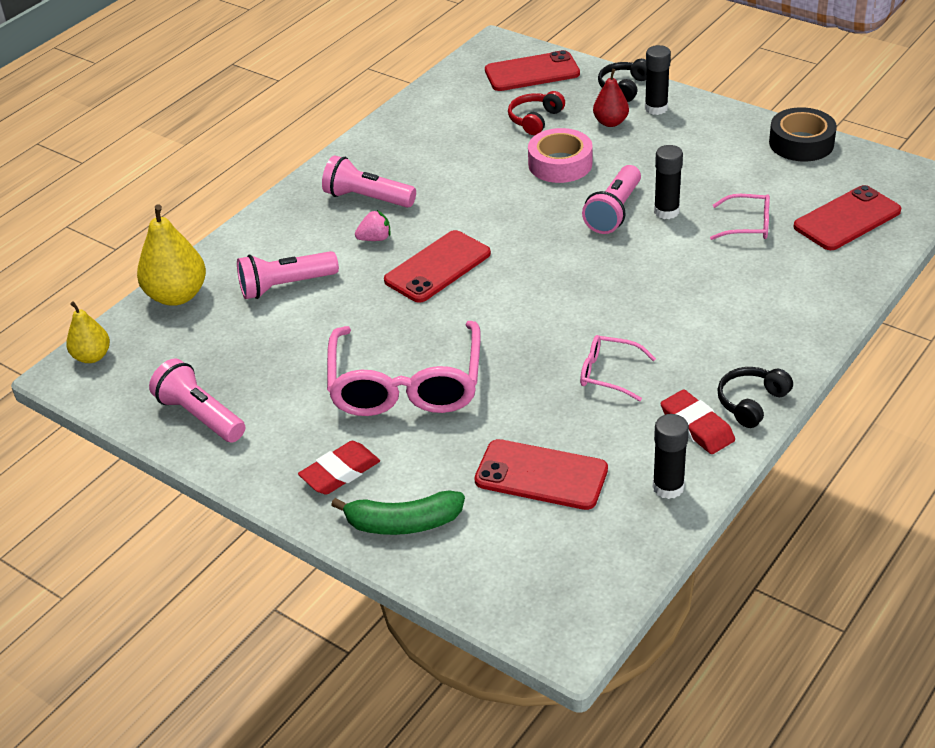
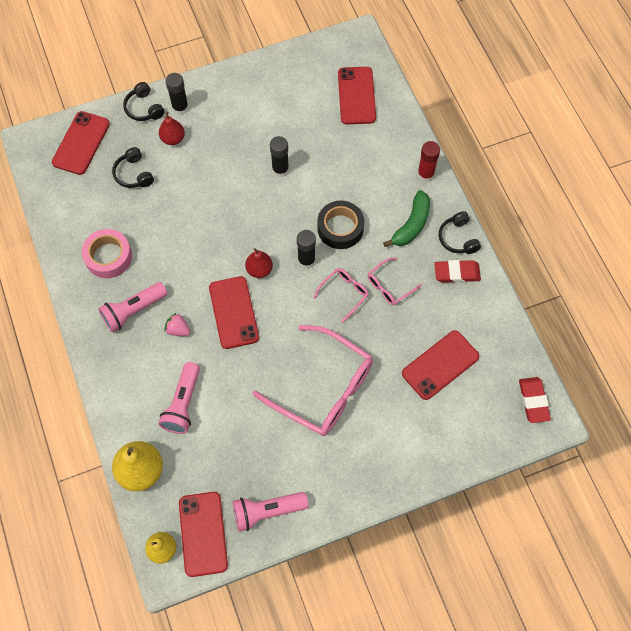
camera: 60 degrees left, 25 degrees up
(133, 378) = (203, 534): none -> red phone
(340, 472) = (368, 461): red eraser -> red eraser (533, 401)
(375, 239) = (178, 329): pink strawberry -> pink strawberry turned 75 degrees counterclockwise
(403, 523) = (428, 450): green banana -> green banana (411, 225)
(514, 259) = (259, 270): none -> red pear
(535, 119) = (133, 174): red headphones -> black headphones
(560, 164) = (190, 190): pink tape -> pink tape (108, 257)
(614, 211) = (259, 194): pink flashlight -> none
(668, 487) = (488, 314): black glue stick -> black glue stick (306, 260)
(747, 225) = (324, 142): pink glasses -> pink glasses (344, 293)
(801, 143) = (276, 66): black tape -> black tape (340, 228)
(811, 328) = (425, 174): none -> red glue stick

